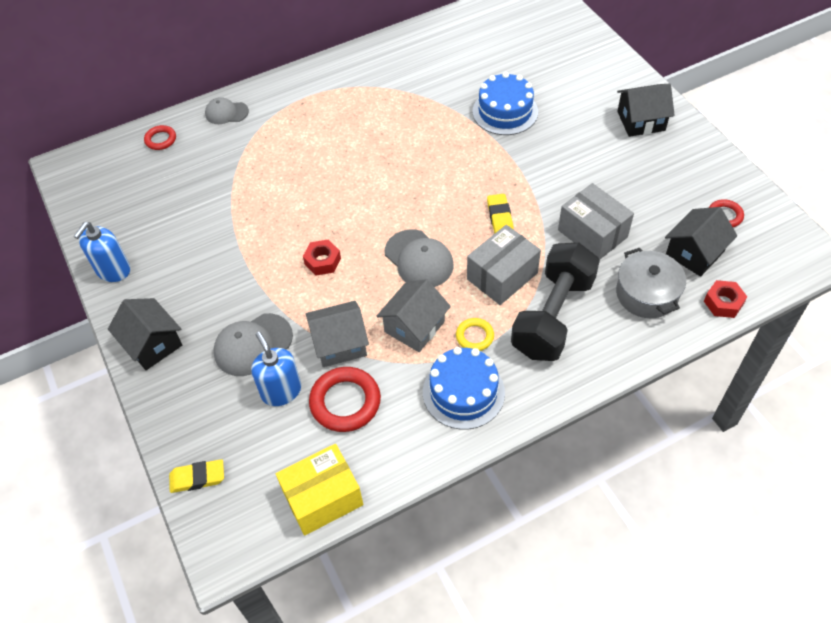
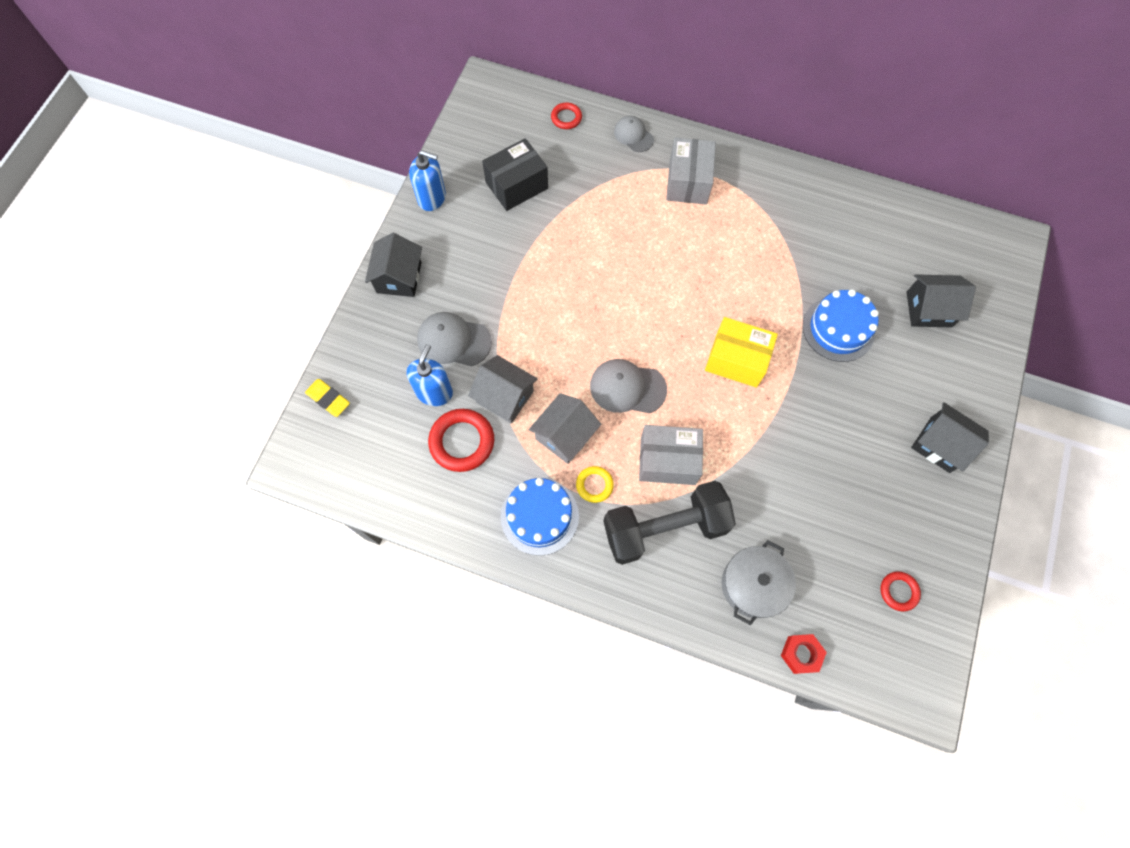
camera: 45 degrees right, 15 degrees up
(113, 270) = (432, 197): blue soap dispenser -> blue soap dispenser turned 150 degrees counterclockwise
(175, 208) = (517, 185): none -> black box
(322, 261) = (563, 323): red nut -> none
(323, 498) = (378, 491): yellow box -> yellow box (736, 360)
(414, 326) = (565, 435): grey house -> grey house turned 45 degrees counterclockwise
(419, 259) = (627, 388): grey cap -> grey cap turned 90 degrees clockwise
(500, 217) = (723, 413): yellow eraser -> none
(592, 233) = (775, 497): grey box -> grey box (688, 182)
(694, 253) = (832, 594): black house -> black house (928, 309)

